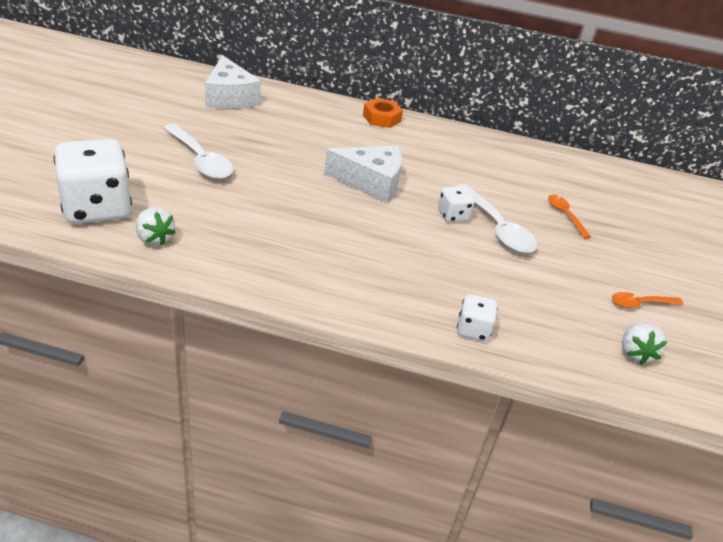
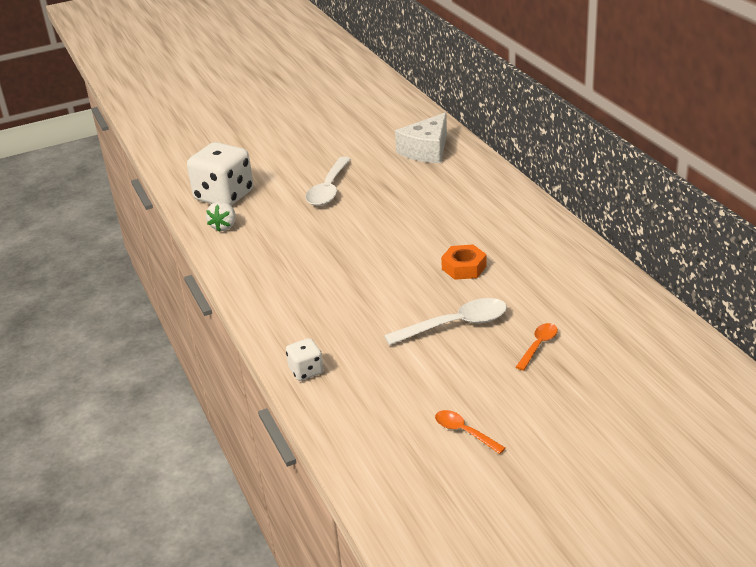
camera: 60 degrees right, 5 degrees down
(371, 182) = (419, 251): white cheese -> none
(382, 118) = (524, 207): orange nut -> orange nut (464, 267)
(453, 215) = (437, 300): white dice -> none
(497, 228) = (456, 325): white spoon -> white spoon turned 135 degrees counterclockwise
(635, 353) = (388, 452): white strawberry -> none

